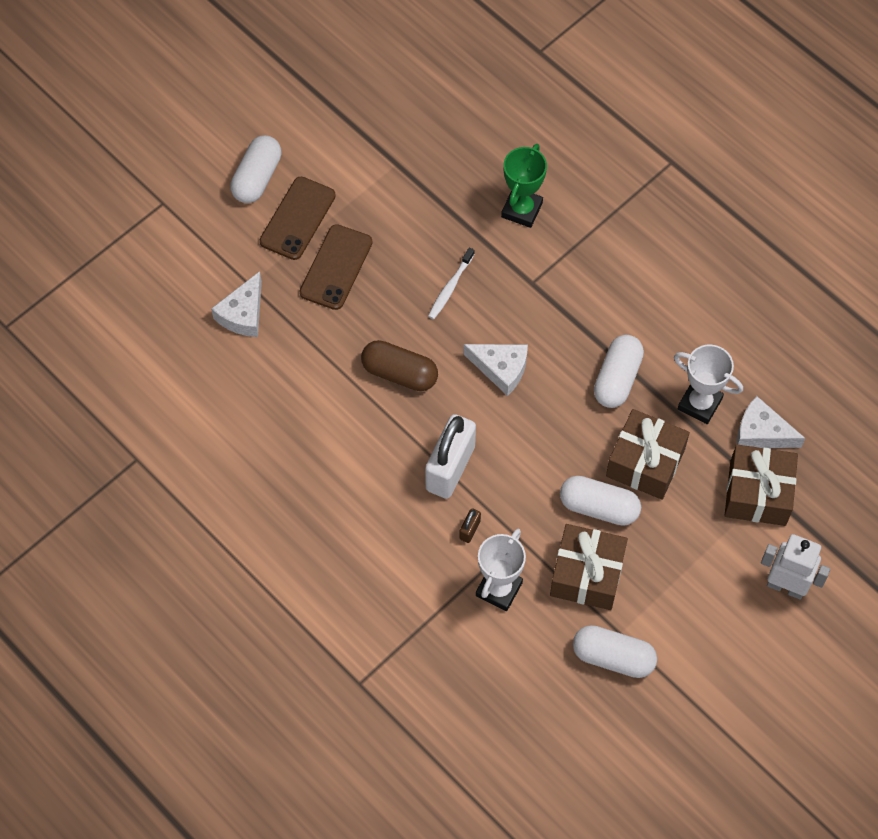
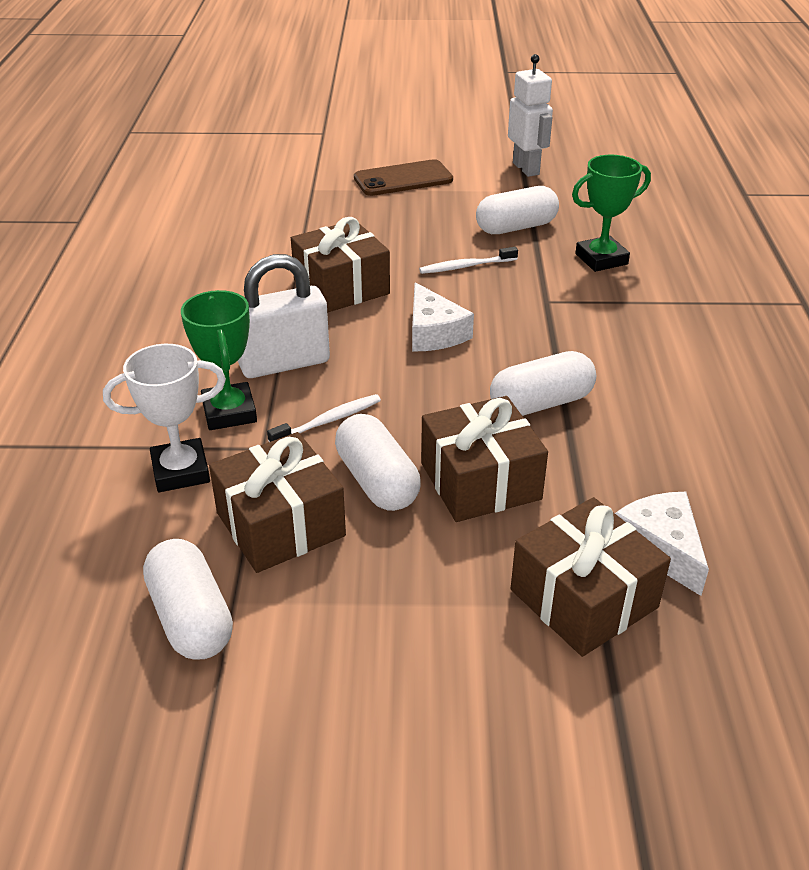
camera: 45 degrees right, 25 degrees down
(243, 314) = (281, 199): white cheese -> none
(257, 178) = (407, 151): white capsule -> white capsule (516, 227)
(336, 267) = (390, 212): brown phone -> none
(399, 373) = (341, 287): brown capsule -> brown gift
(469, 530) = (229, 412): brown padlock -> green trophy
(527, 489) = (328, 421): none -> white toothbrush
(699, 404) = (611, 476): white trophy -> none
(786, 586) = (500, 722): white robot -> white robot (526, 169)

